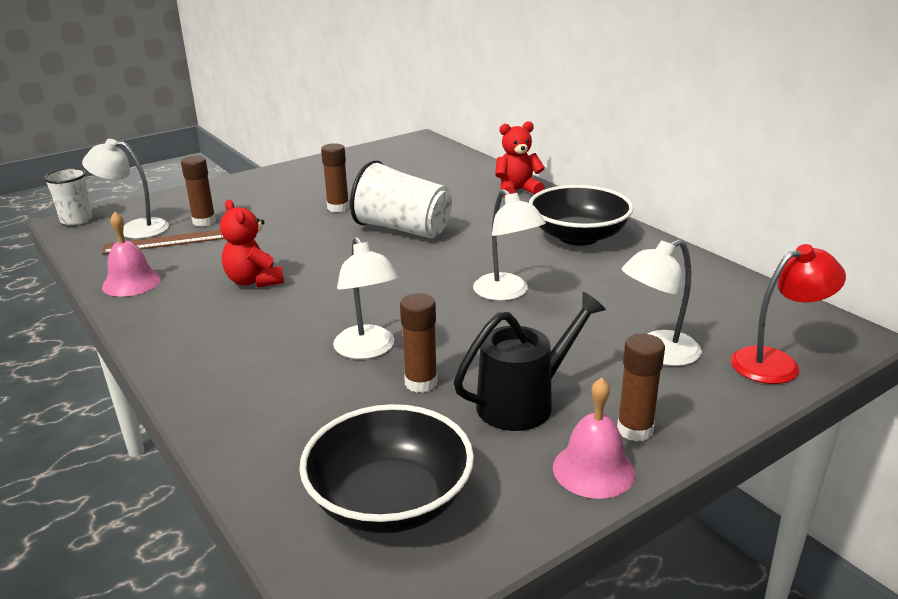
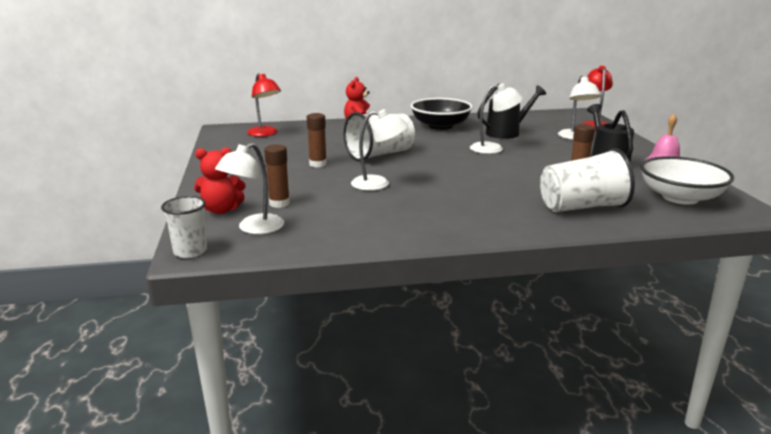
camera: 65 degrees left, 5 degrees down
(131, 282) = (370, 236): pink bell -> none
(165, 242) = (302, 219): brown ruler -> none
(254, 281) = (413, 199): red teddy bear -> red teddy bear (221, 210)
(286, 402) = (582, 207): none -> white cup
(368, 350) = (535, 183): white lamp -> white lamp (378, 184)
(390, 501) = (680, 197): black bowl -> white bowl
(422, 159) = (265, 134): none -> red lamp
(606, 289) = (507, 133): none -> black watering can
(635, 430) = (636, 152): brown glue stick -> none

